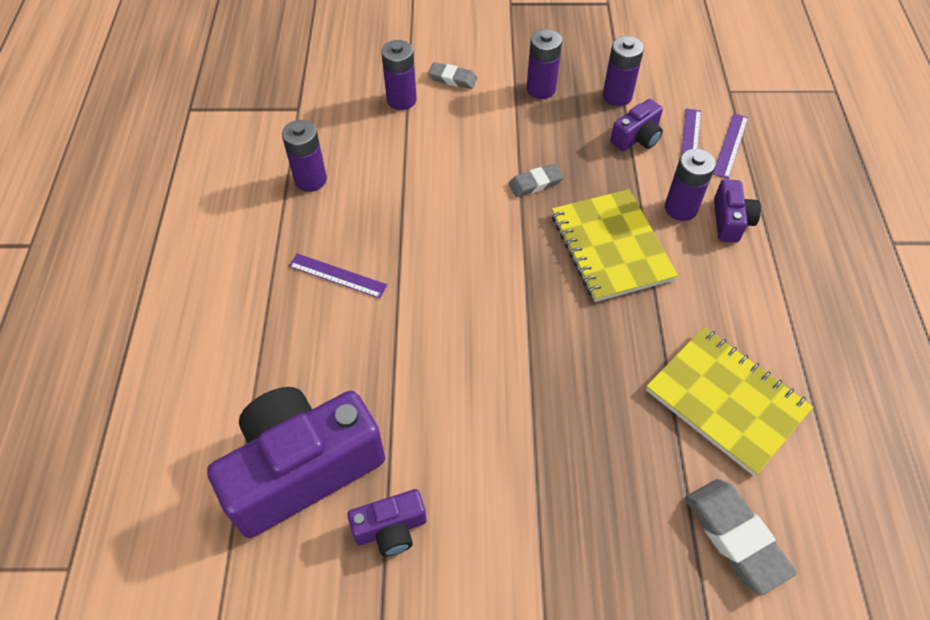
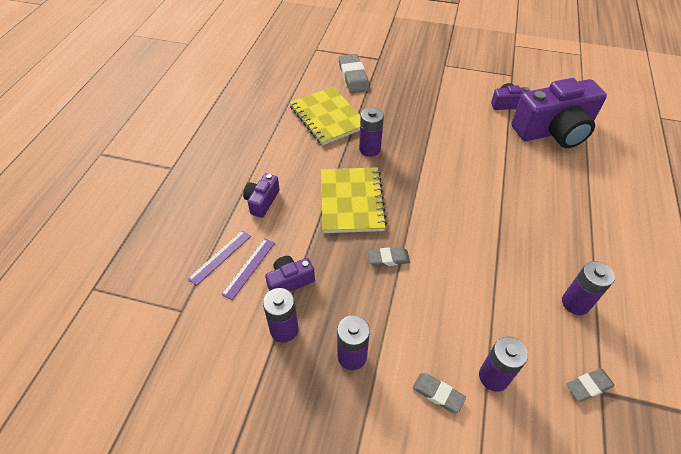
camera: 165 degrees left, 5 degrees down
(310, 110) = (588, 386): none -> grey eraser
(337, 275) = (544, 221): purple ruler -> none
(680, 208) = (290, 216): purple battery -> purple battery (369, 149)

